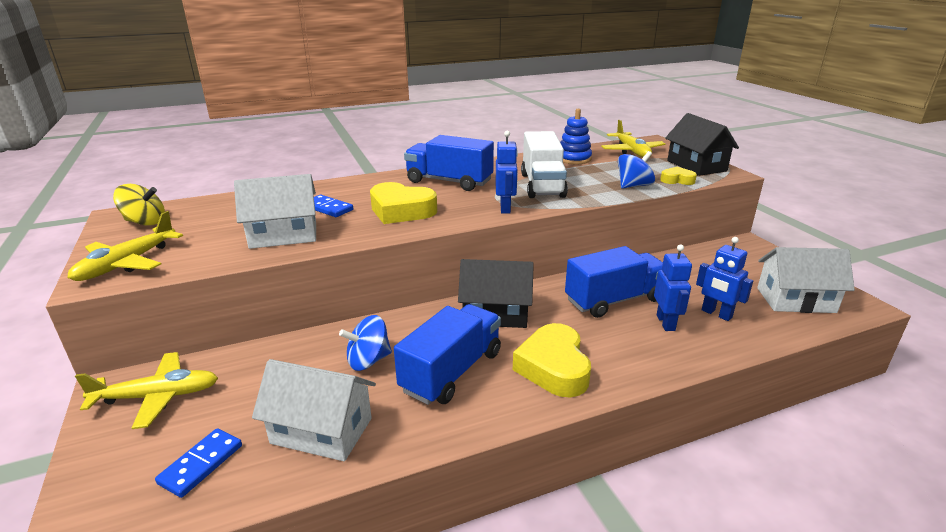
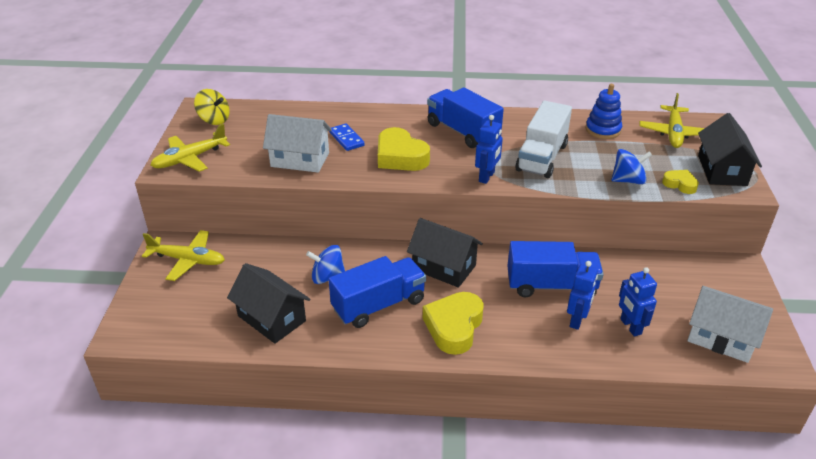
camera: 25 degrees right, 10 degrees up
(201, 464) = (195, 315): blue domino -> none
(321, 430) = (271, 318): white house -> black house

